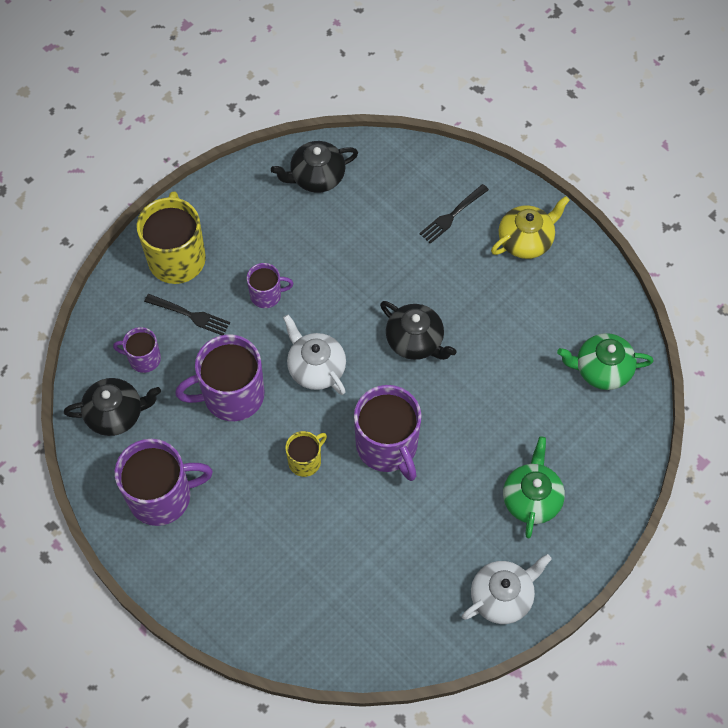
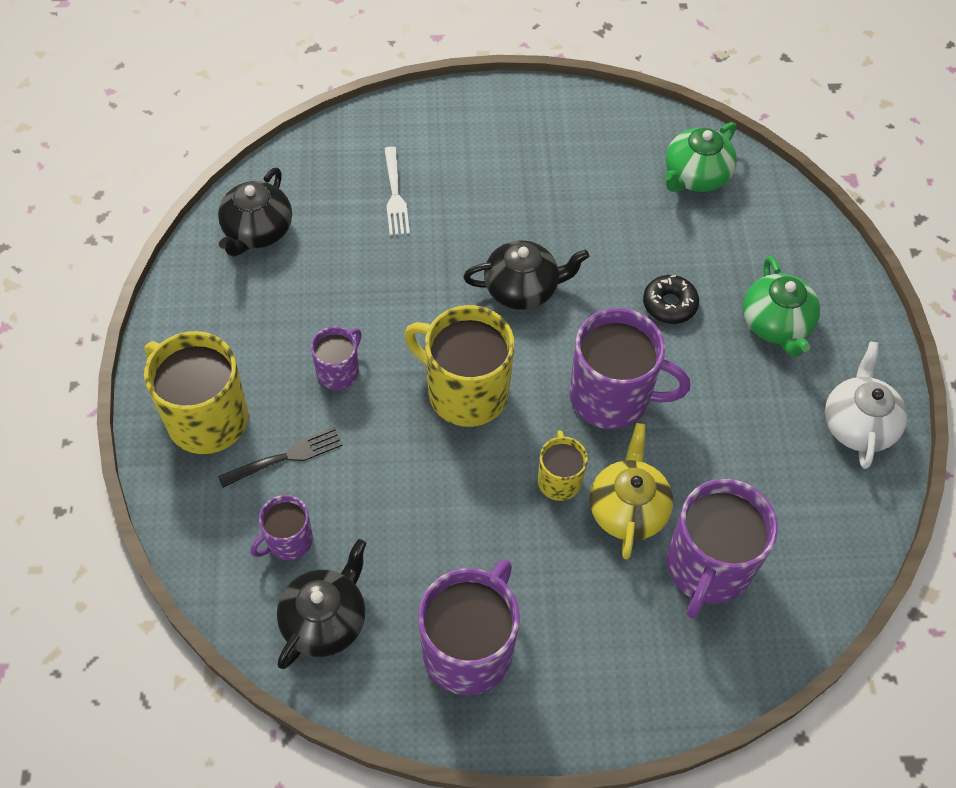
camera: 50 degrees left, 5 degrees down
(231, 395) = (418, 490): purple mug -> purple mug (707, 567)
(315, 368) = (465, 392): white teapot -> yellow mug
(413, 221) = (395, 194): none -> white fork
(452, 215) = (422, 161): black fork -> none
(485, 428) = (669, 304): none -> black donut
(526, 240) = (509, 130): yellow teapot -> yellow teapot (627, 509)
(531, 498) = (776, 324): green teapot -> green teapot turned 150 degrees counterclockwise

